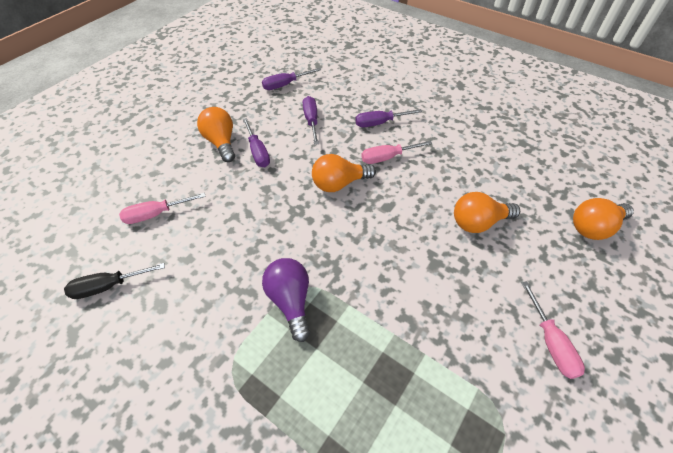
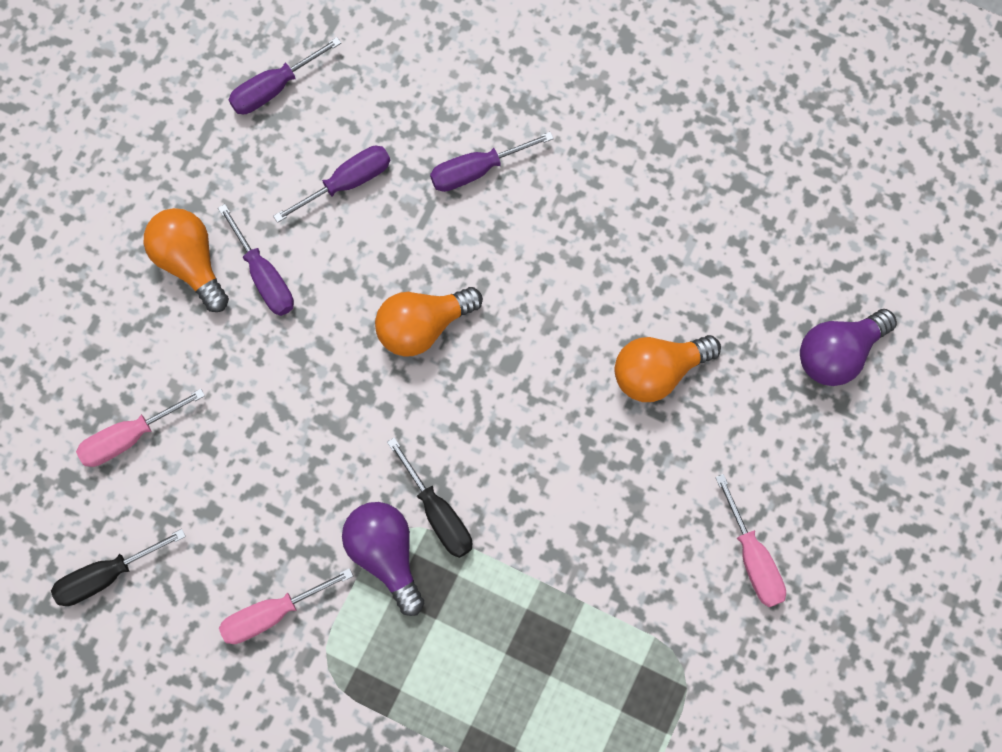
camera: 10 degrees left, 20 degrees up
(311, 121) = (347, 183): purple screwdriver -> purple screwdriver turned 75 degrees clockwise
(330, 280) = (438, 513): none -> black screwdriver
(387, 157) = (500, 255): pink screwdriver -> pink screwdriver (273, 613)
(594, 227) = (838, 354): orange light bulb -> purple light bulb

